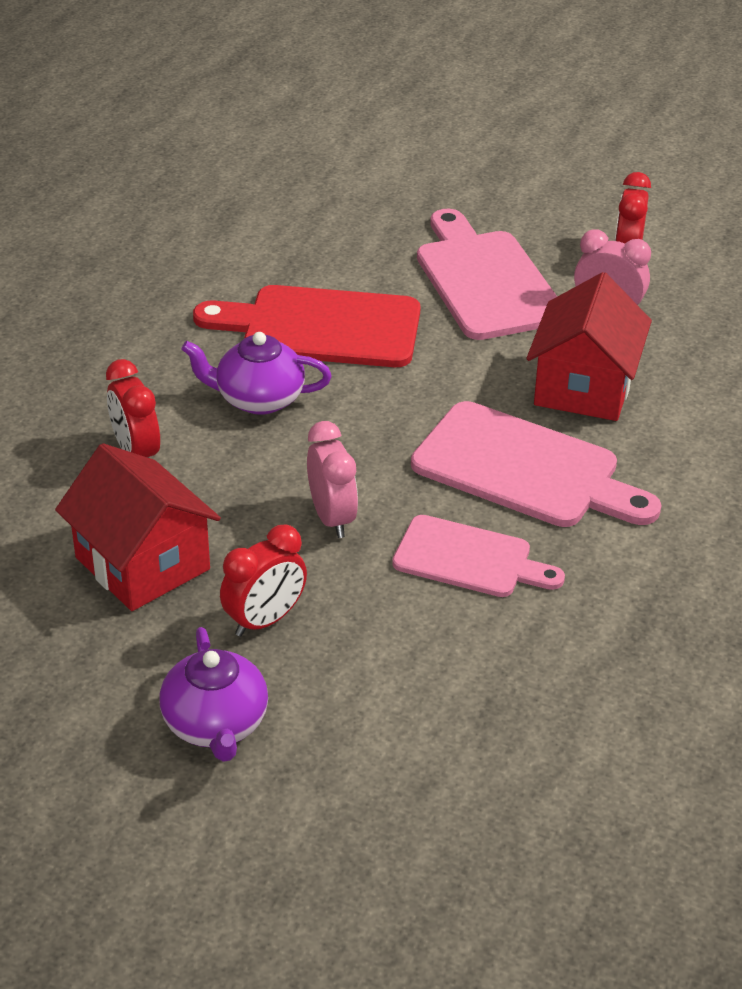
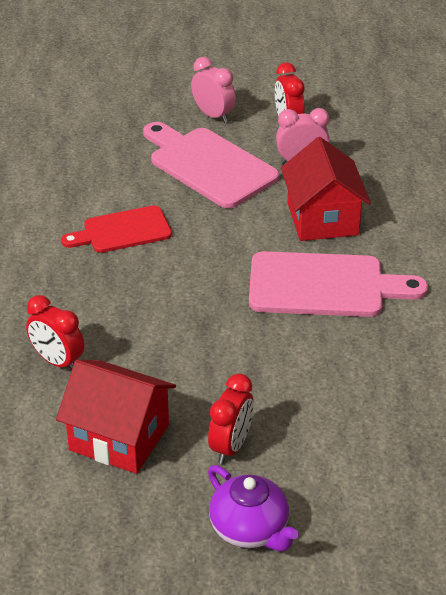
camera: 25 degrees left, 0 degrees up
(258, 399) = (115, 295): purple teapot -> none
(321, 327) = (122, 231): red cutting board -> red cutting board, size x0.64
(332, 518) = (224, 361): pink clock -> pink clock (213, 115)
(469, 559) = (332, 358): pink cutting board -> none

